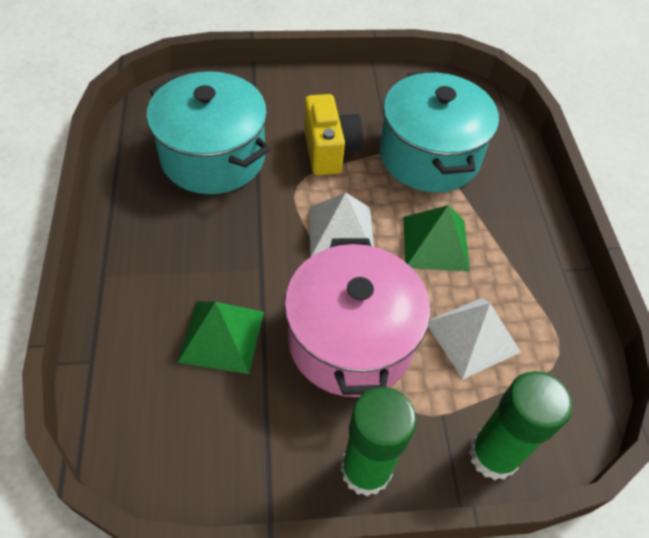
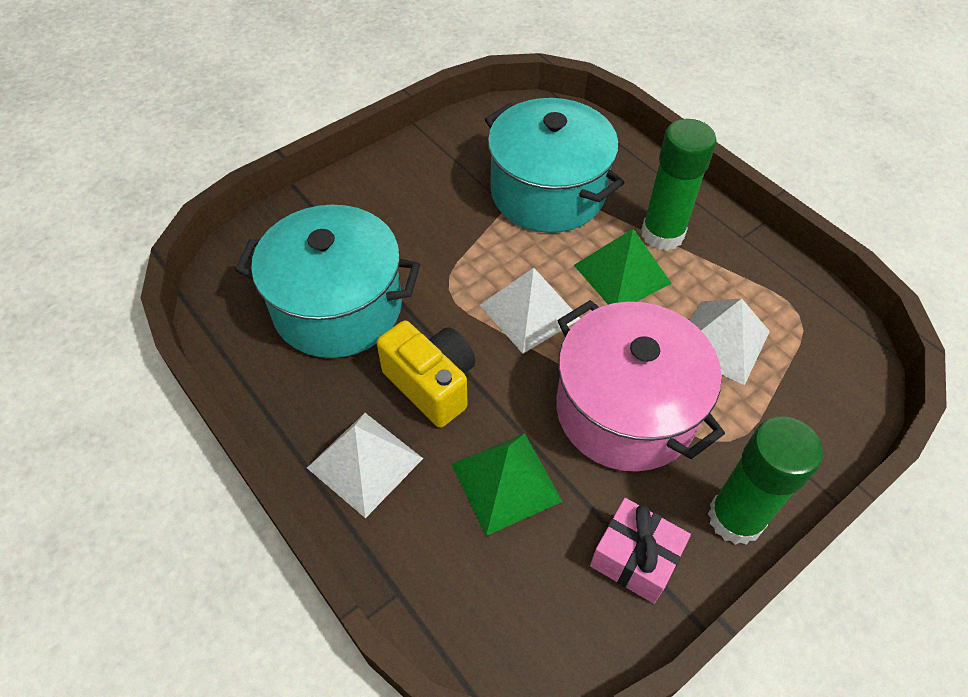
camera: 30 degrees left, 0 degrees up
(143, 266) = (365, 463): none -> white pyramid
(264, 447) = (635, 558): none -> pink gift
(329, 150) = (450, 237): yellow camera -> yellow camera (432, 384)
(493, 455) = (820, 434): green glue stick -> green glue stick (662, 234)

